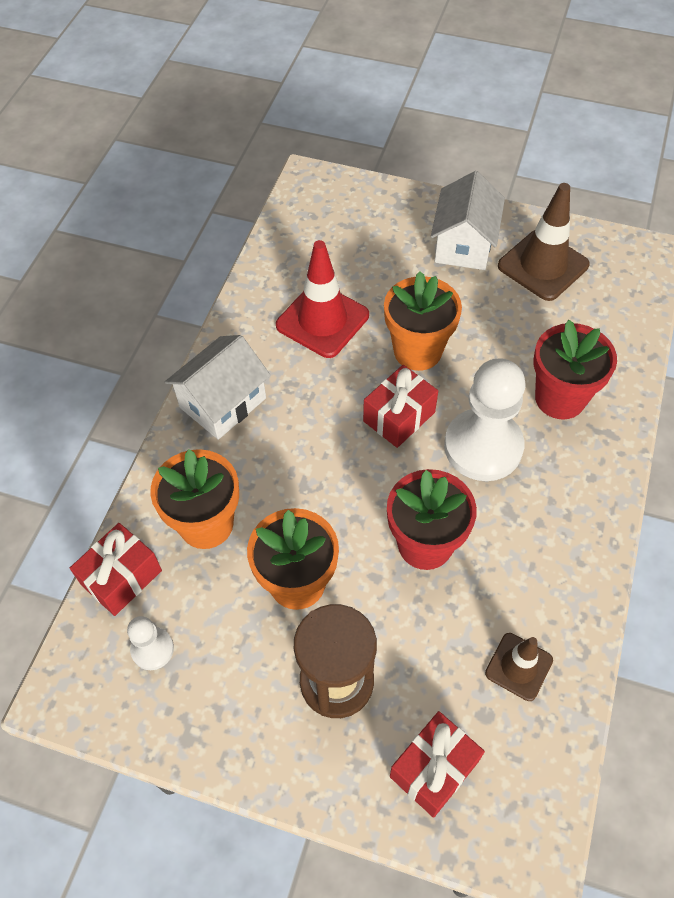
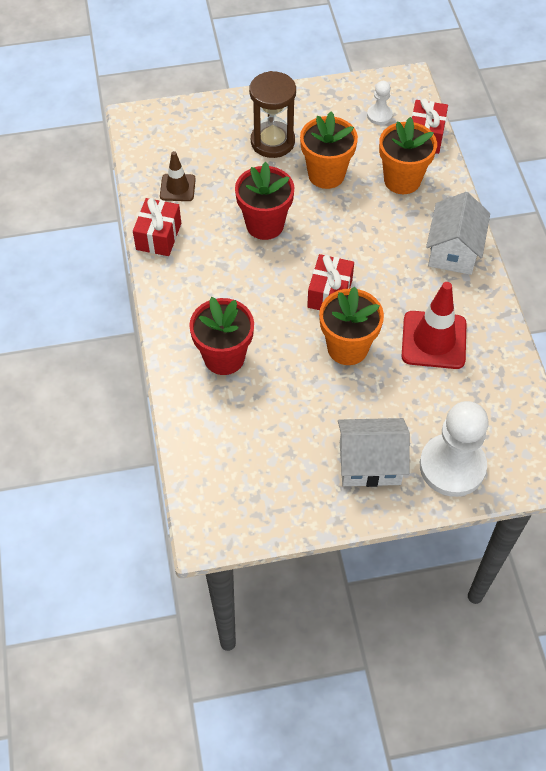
camera: 150 degrees right, 0 degrees up
(434, 769) = (200, 129): red gift -> red gift (158, 236)
(464, 244) = (370, 463): white house -> white house turned 75 degrees counterclockwise
(483, 447) = (261, 298): white pawn -> white pawn (452, 466)
(543, 265) = (292, 473): brown traffic cone -> none

